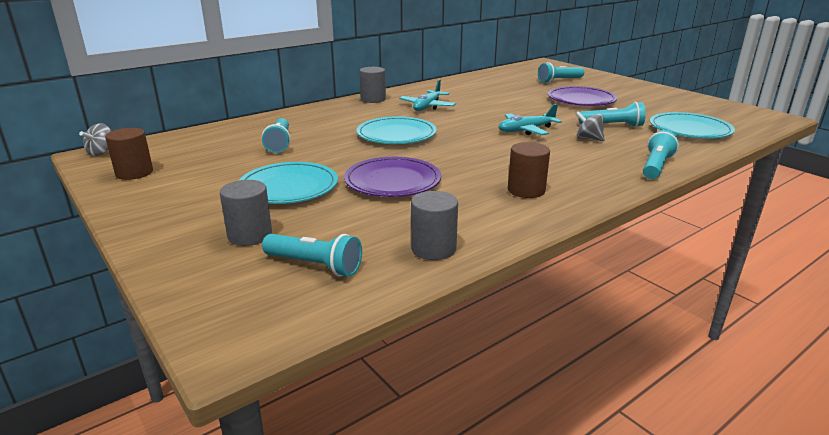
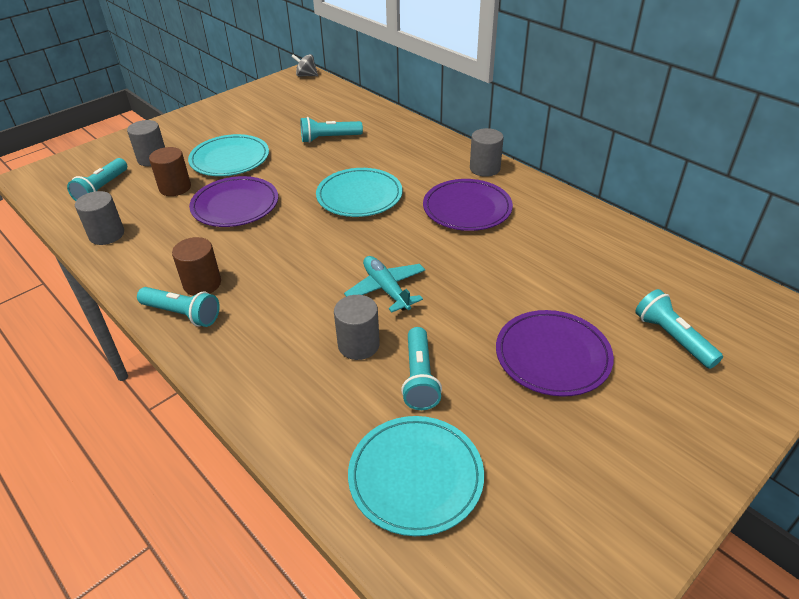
camera: 85 degrees right, 15 degrees up
(134, 173) = (265, 96): brown cylinder -> brown cylinder (175, 188)
(427, 106) = (467, 208): turquoise plane -> purple plate
(588, 139) = (358, 345): grey spinning top -> grey cylinder
(656, 166) = (255, 398): turquoise flashlight -> turquoise flashlight (182, 314)

